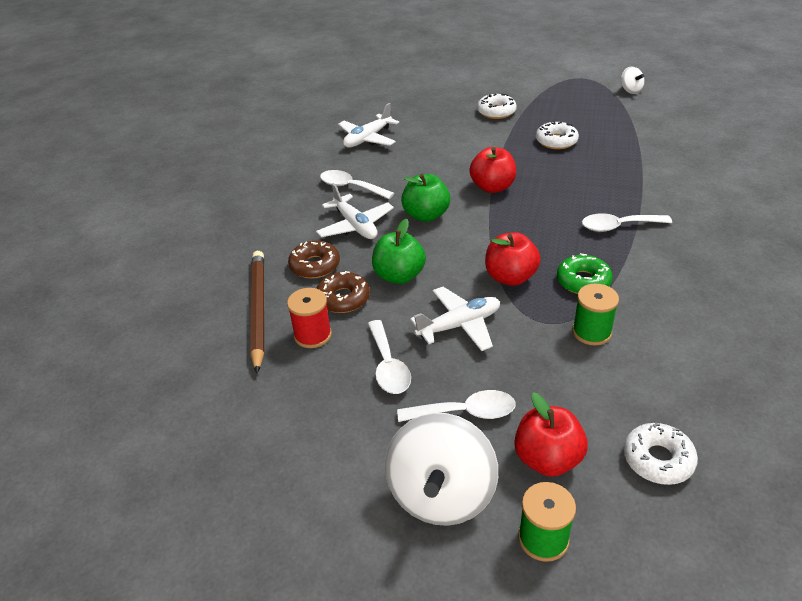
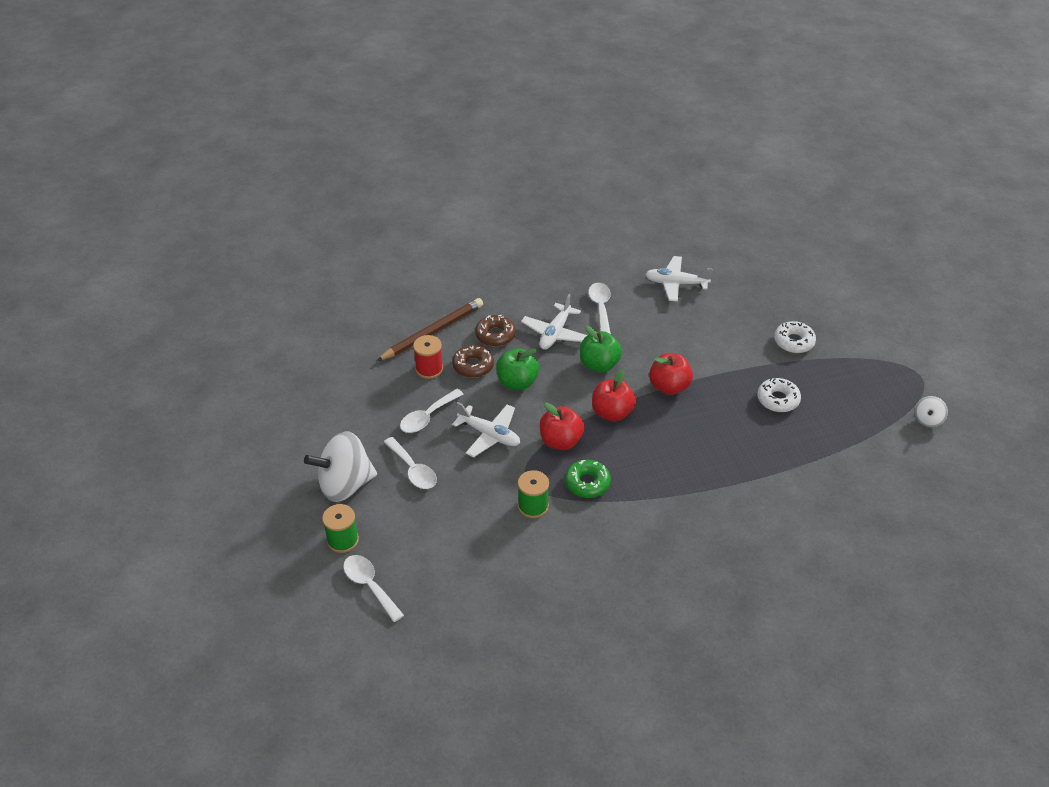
camera: 55 degrees right, 5 degrees up
(547, 459) = (401, 522): red apple -> red apple (612, 413)
(618, 226) = (676, 482): white spoon -> white spoon (369, 585)
(658, 459) = (435, 575): white donut -> none

